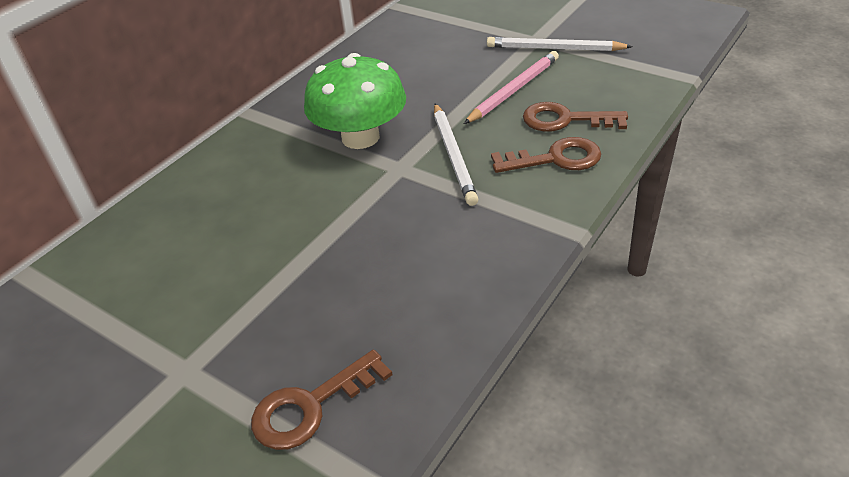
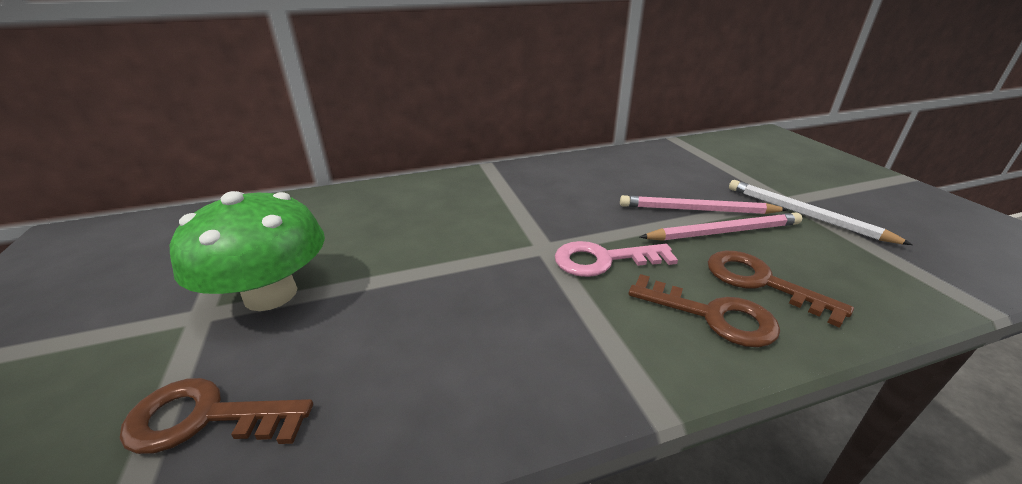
camera: 35 degrees right, 10 degrees down
(360, 137) = (542, 211): green mushroom -> green mushroom (271, 294)
(453, 155) = (604, 260): white pencil -> pink key
(480, 78) = (697, 210): none -> pink pencil

